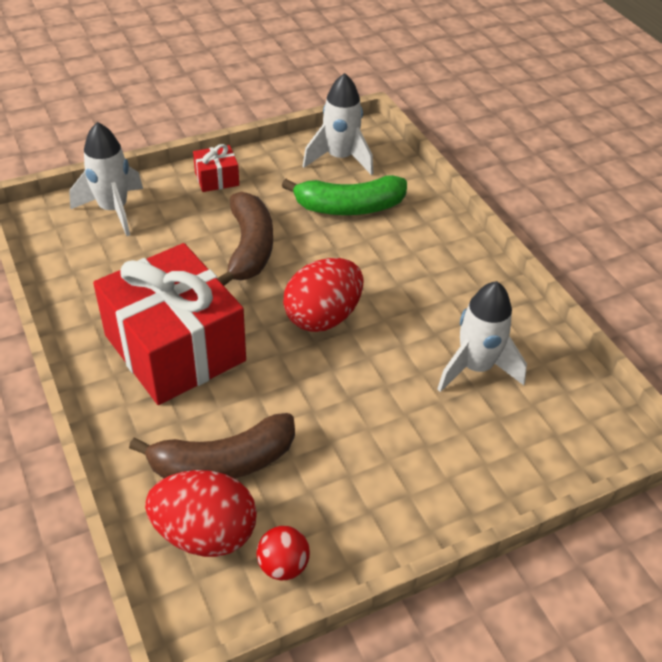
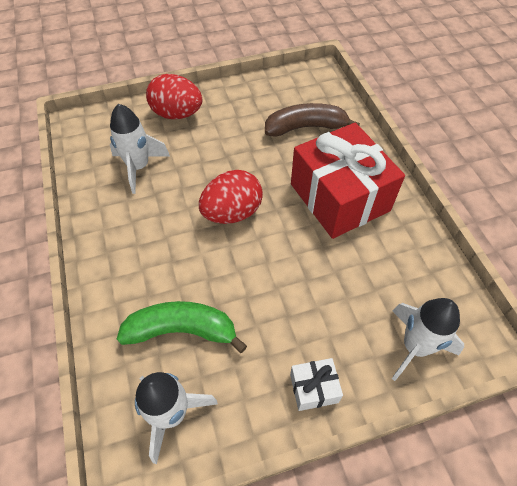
camera: 170 degrees left, 10 degrees up
(205, 533) = (314, 98): red egg -> red egg (177, 114)
(217, 179) = (314, 388): red gift -> white gift
(250, 248) = (283, 285): brown banana -> none
(283, 565) = (277, 84): red ball -> none

